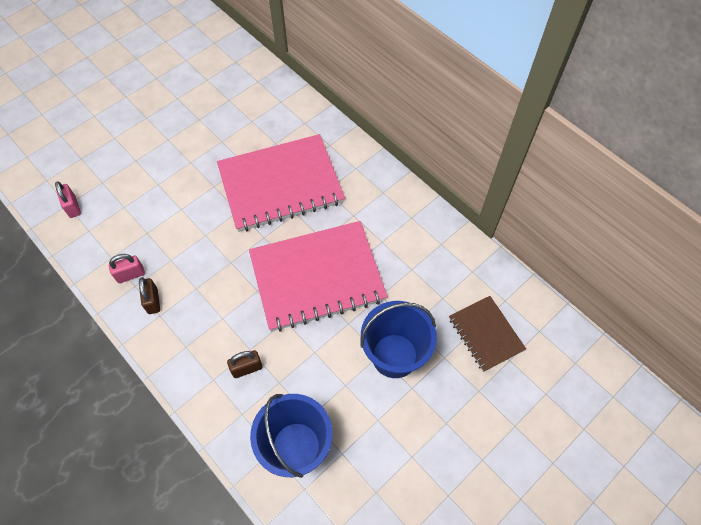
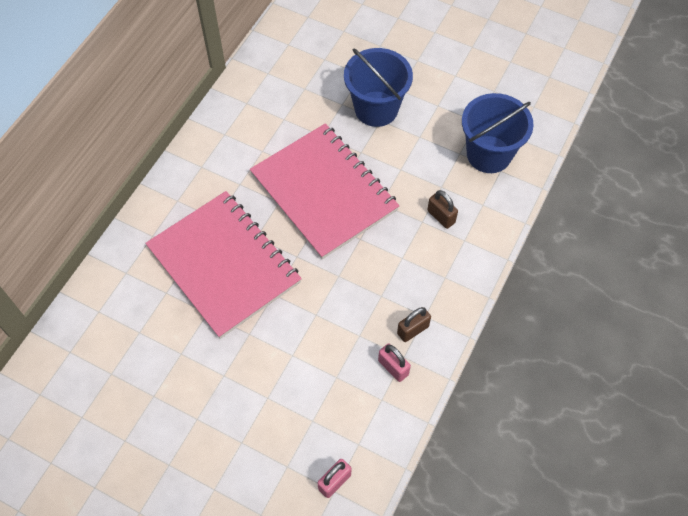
camera: 110 degrees left, 0 degrees up
(485, 334) = (327, 51): brown notebook -> none

